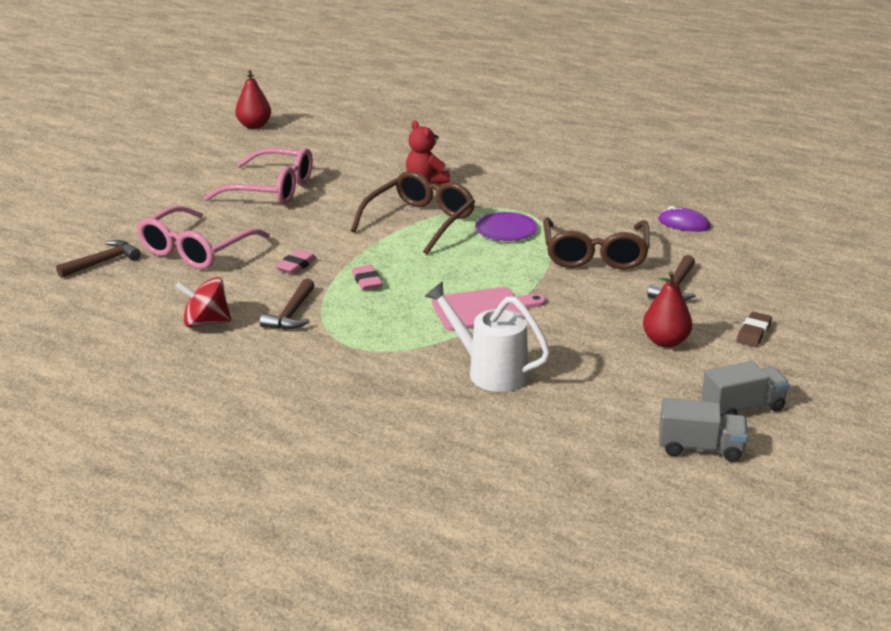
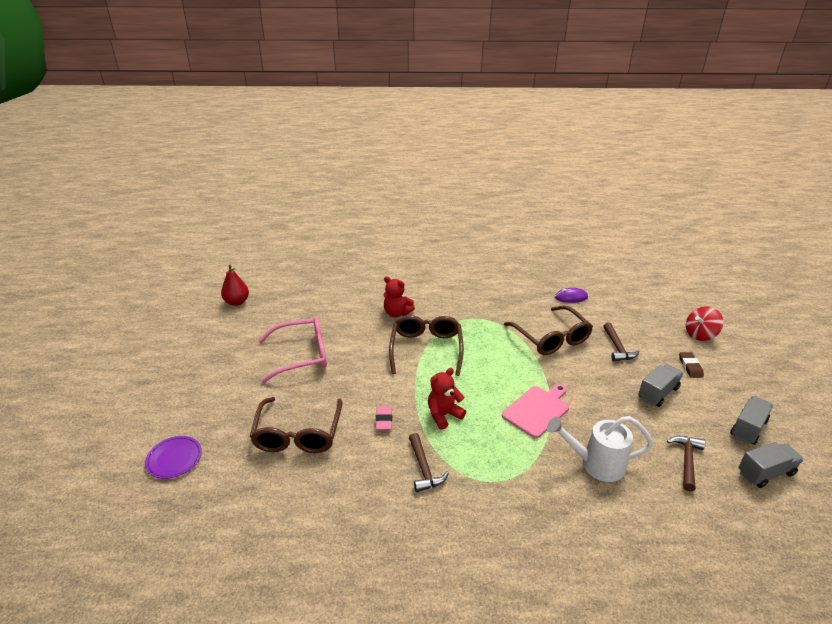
camera: 30 degrees left, 5 degrees up
(103, 262) = (234, 477): brown hammer -> brown hammer (686, 460)
(197, 250) = (298, 433): pink glasses -> brown glasses
(206, 322) = (371, 505): red spinning top -> red spinning top (700, 334)
(367, 281) = (444, 415): pink eraser -> red teddy bear
(506, 230) = (483, 337): purple plate -> purple plate (174, 459)
(665, 341) = (658, 393): red pear -> grey truck

